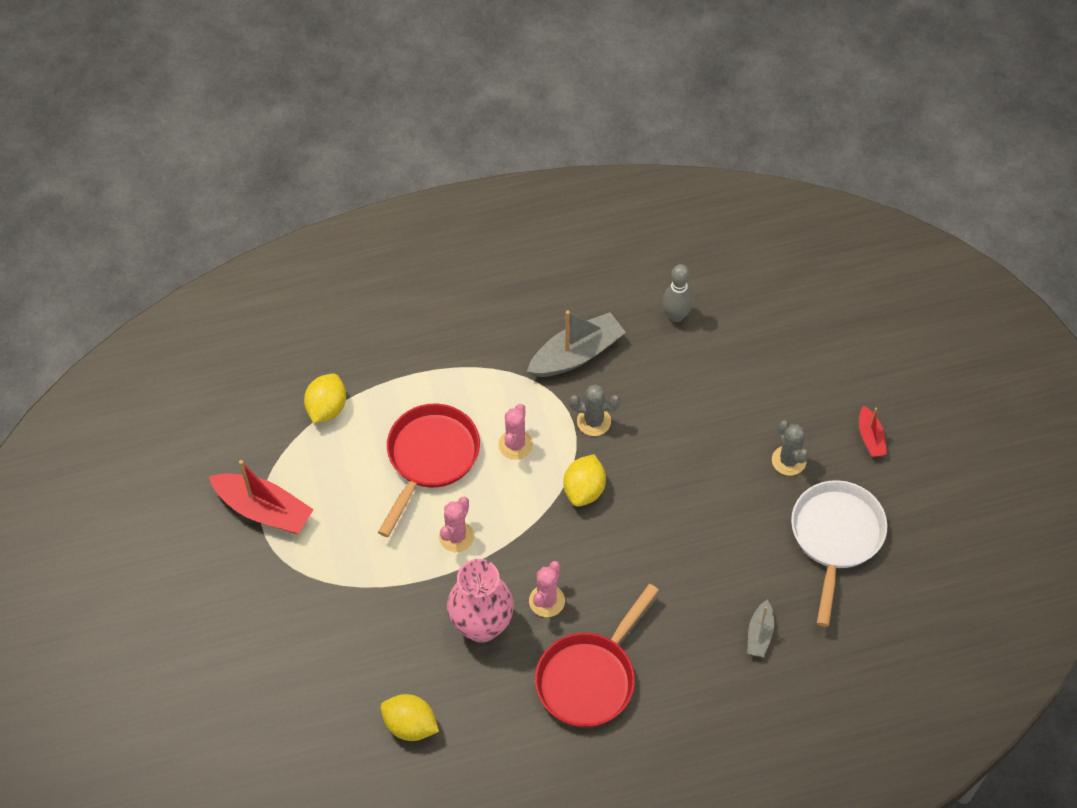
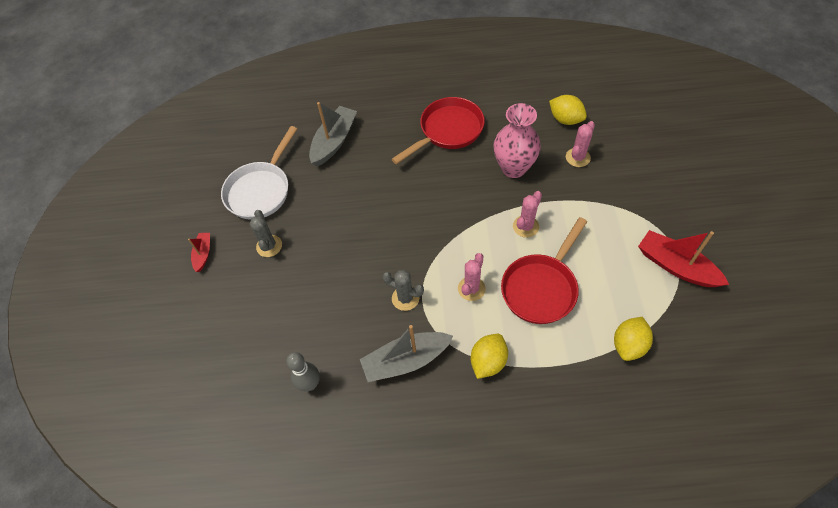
camera: 165 degrees left, 0 degrees up
(547, 601) = (467, 177): pink cactus -> pink cactus (577, 157)
(584, 490) = (425, 246): yellow lemon -> yellow lemon (488, 361)
(759, 634) = (334, 141): grey boat -> grey boat, size x1.87

